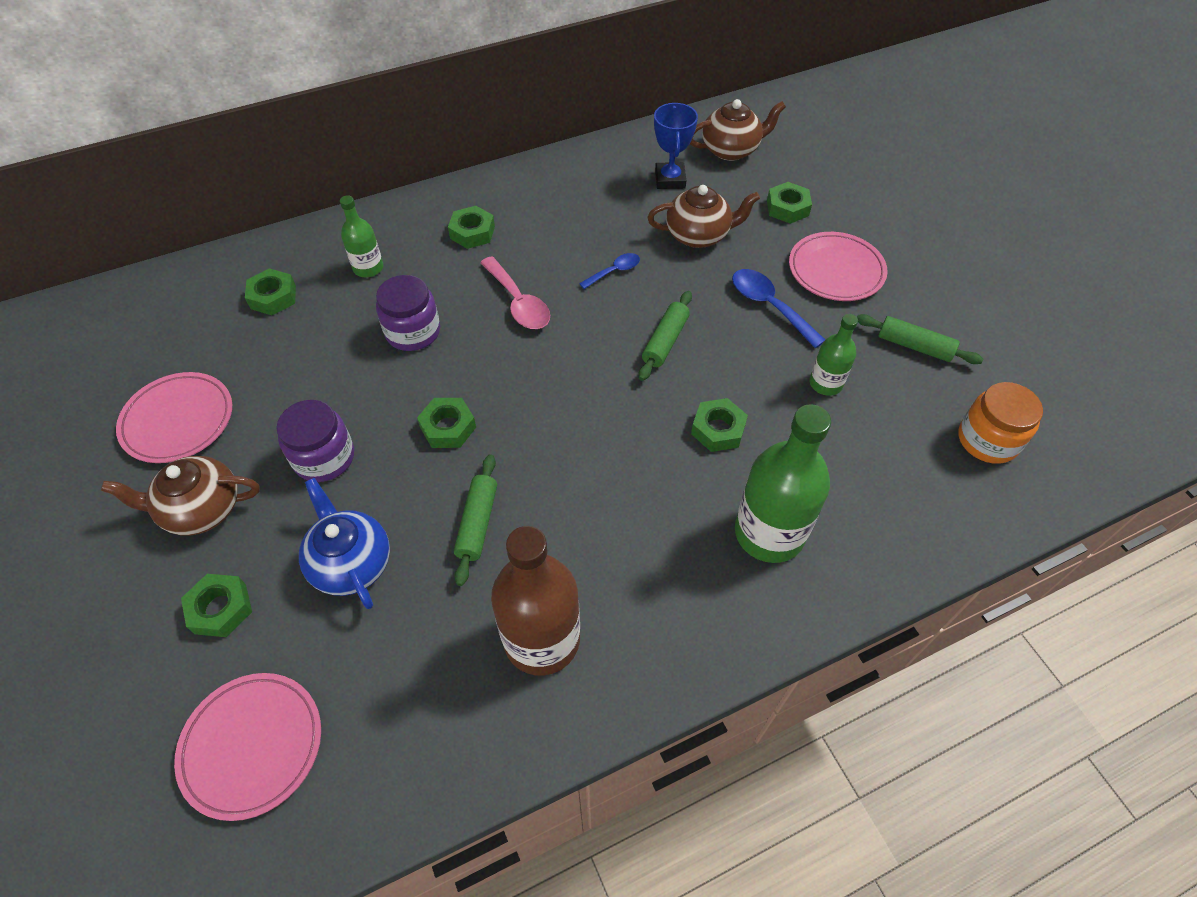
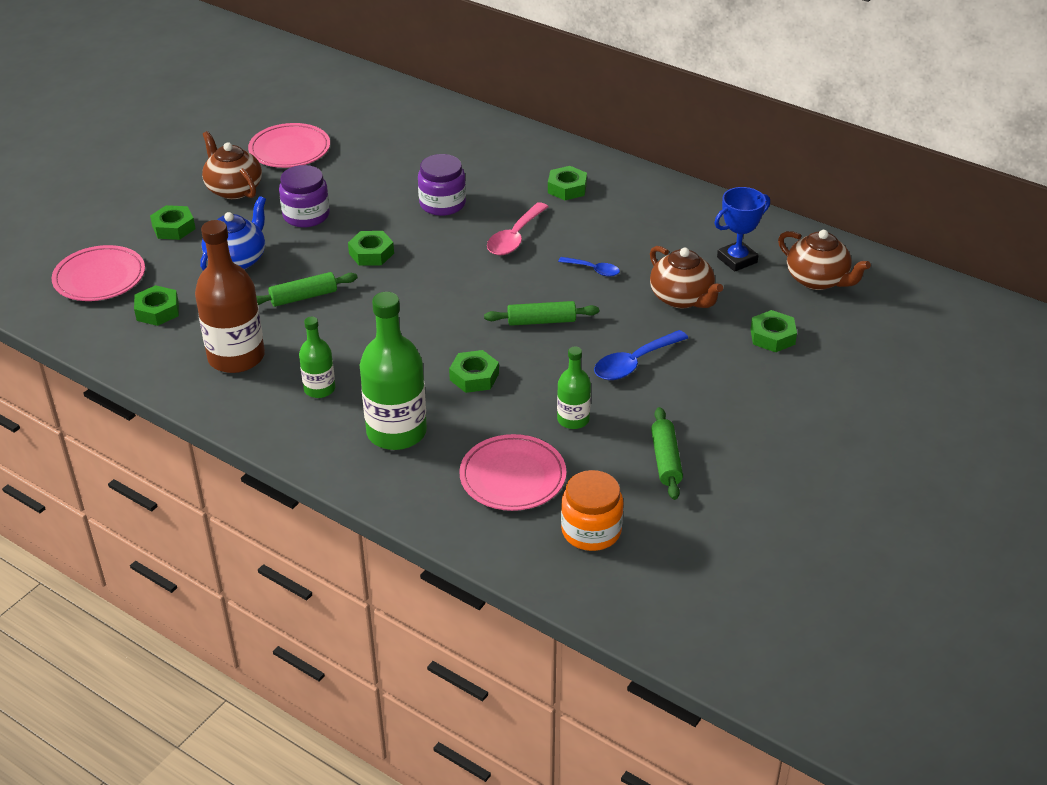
camera: 60 degrees right, 15 degrees down
(273, 297) = (420, 135): green nut -> green nut (157, 311)
(368, 268) = (484, 160): green bottle -> green bottle (319, 389)
(769, 306) = (634, 363): blue spoon -> blue spoon turned 150 degrees counterclockwise
(836, 270) = (717, 388): pink plate -> pink plate (513, 477)

